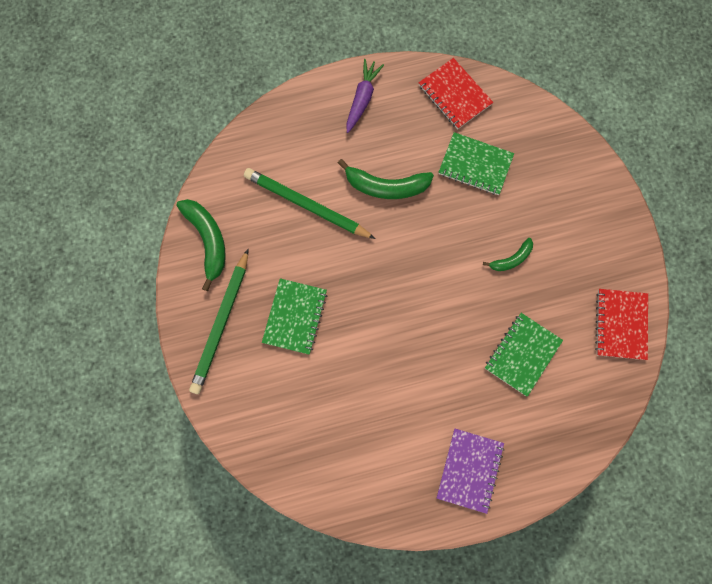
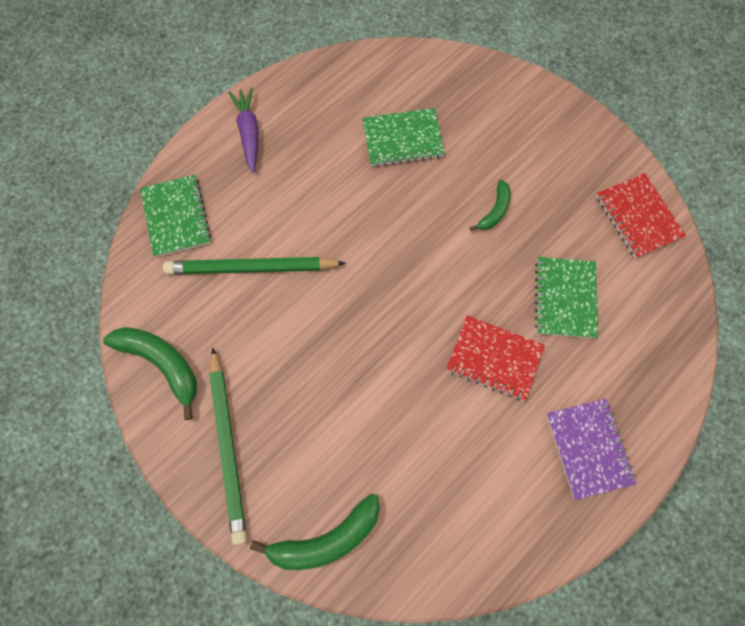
camera: 30 degrees left, 5 degrees down
(295, 317) = (307, 392): green notebook -> green notebook (176, 217)
(386, 186) = (325, 205): green banana -> green banana (326, 539)
(454, 95) = (341, 84): red notebook -> red notebook (494, 358)

